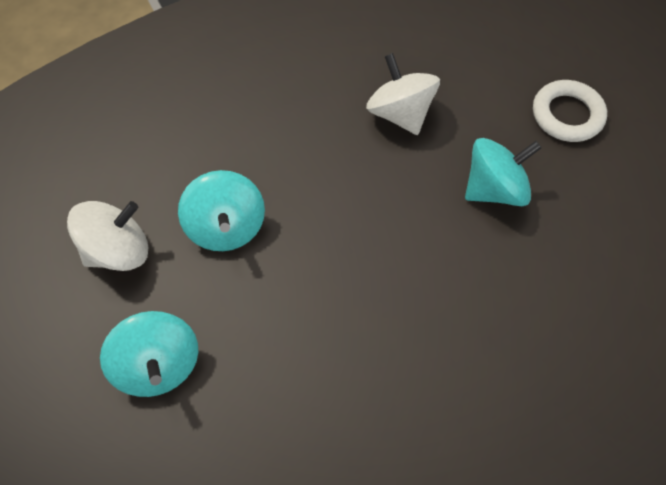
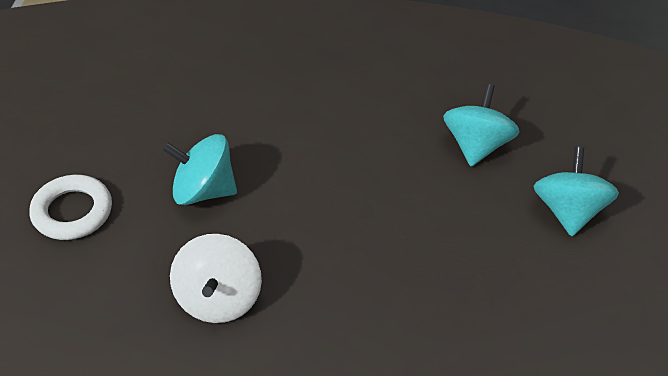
camera: 150 degrees left, 15 degrees down
(119, 250) = (575, 315): white spinning top -> none
(226, 227) = (461, 283): turquoise spinning top -> turquoise spinning top (475, 146)

